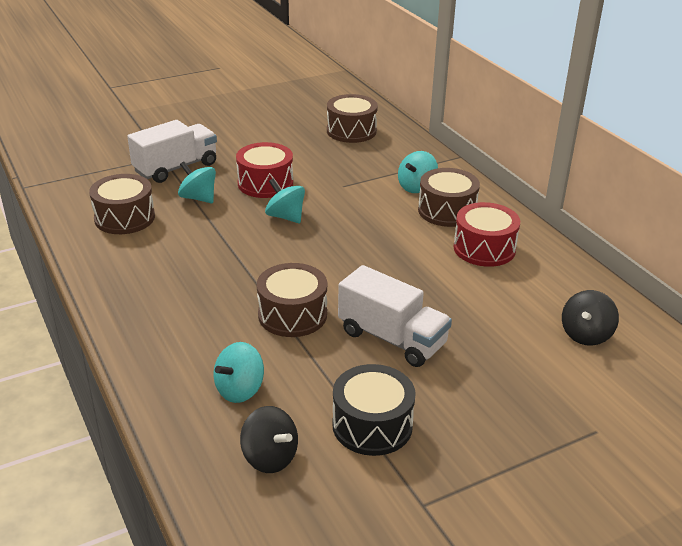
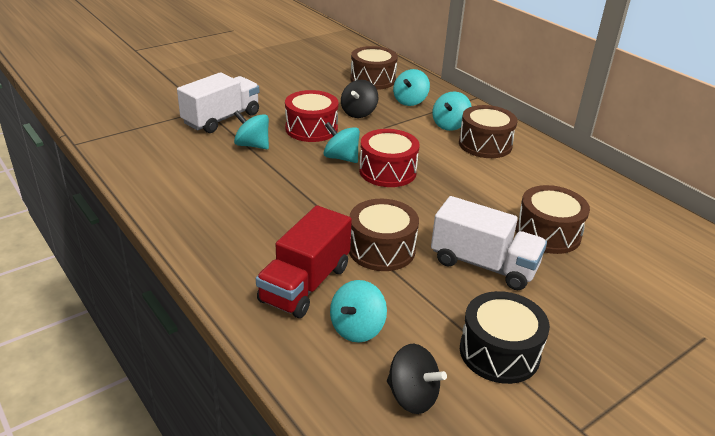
camera: 10 degrees left, 0 degrees up
(124, 218) = (186, 167): brown drum -> brown drum (548, 233)
(204, 343) = (305, 284): none -> red truck
(383, 158) = (410, 101): none -> turquoise spinning top
(484, 248) = (531, 176): red drum -> red drum (387, 171)
(586, 334) = (654, 247): black spinning top -> black spinning top (358, 113)

